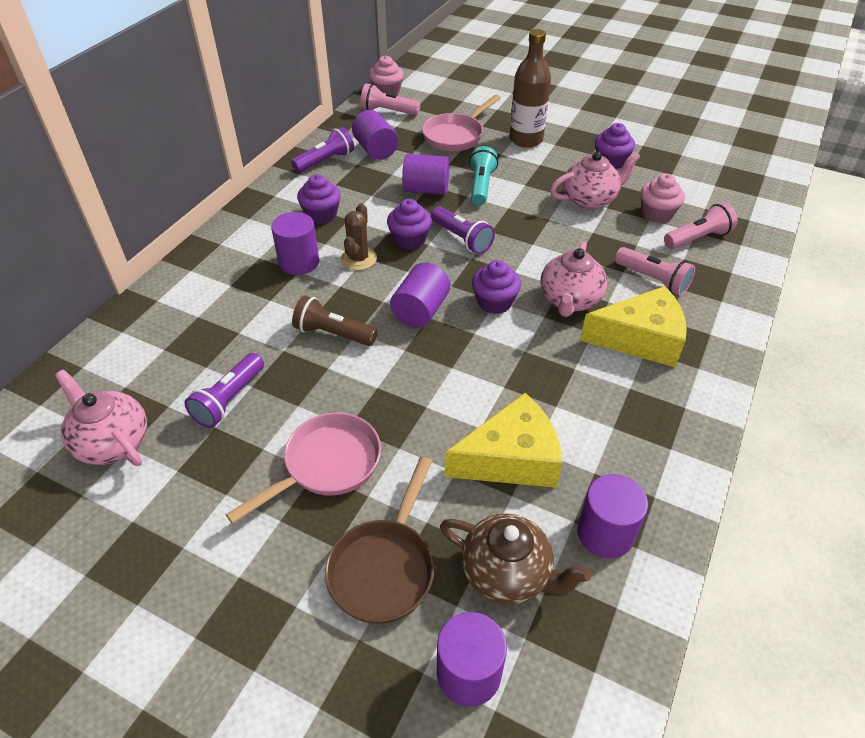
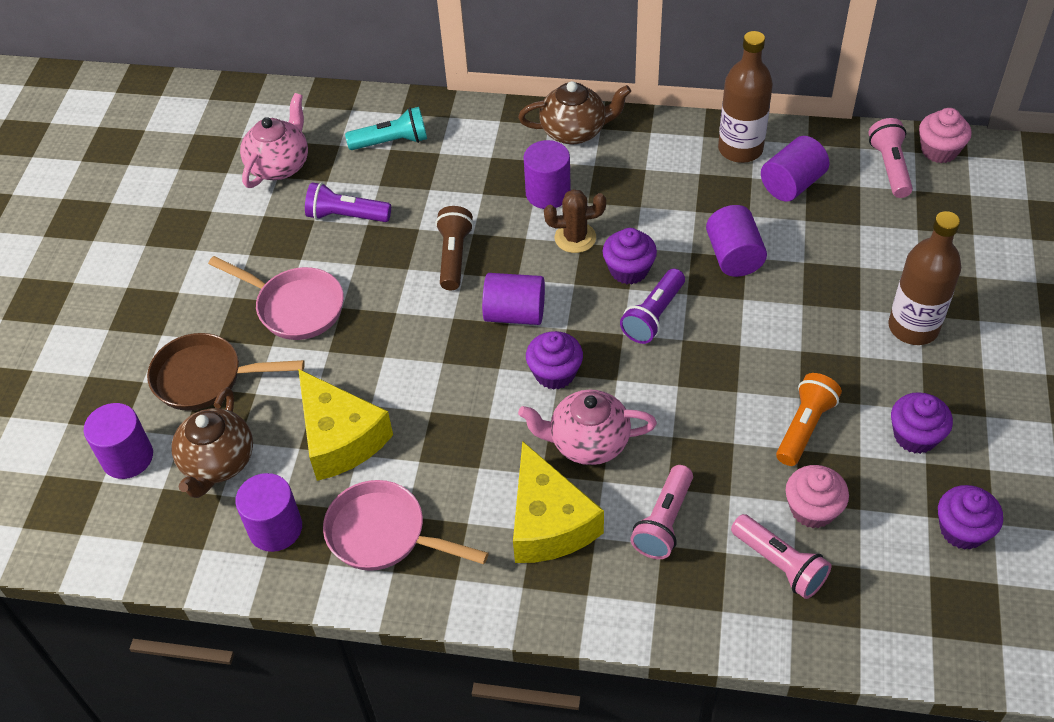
camera: 75 degrees right, 5 degrees up
(241, 232) = (574, 131): none -> brown teapot
(321, 215) = (636, 182): purple cupcake -> purple cupcake (962, 530)
(326, 161) = (740, 149): purple flashlight -> brown bottle
(456, 136) = (875, 251): pink pan -> pink pan (384, 534)
(481, 186) = (772, 307): turquoise flashlight -> turquoise flashlight (392, 142)
(590, 200) = (804, 427): pink teapot -> orange flashlight

